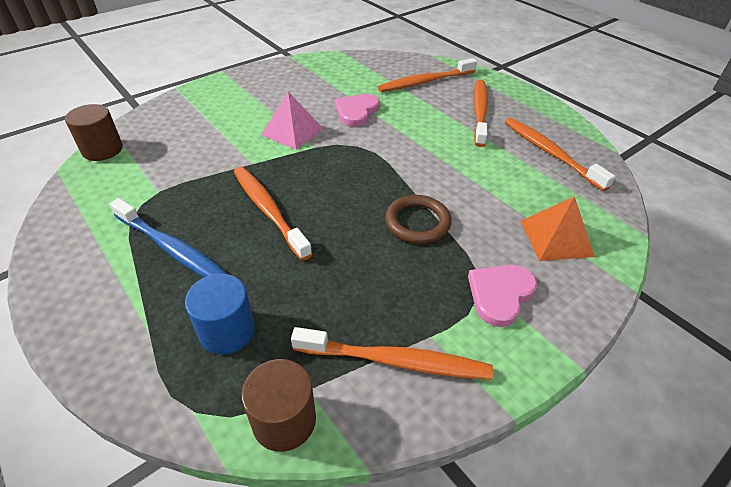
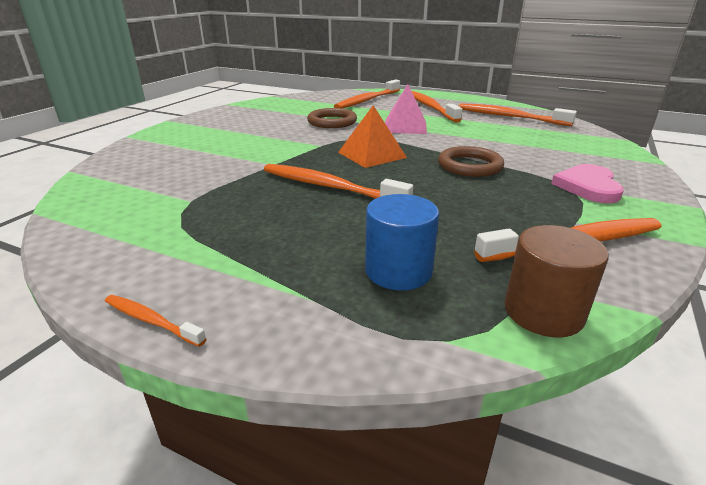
camera: 25 degrees left, 15 degrees down
(48, 310) = (151, 321): none -> orange toothbrush
(102, 150) = (83, 187): brown cylinder -> none
(172, 249) = (259, 233): blue toothbrush -> none
(292, 131) = (288, 141): pink pyramid -> pink pyramid (405, 127)
(356, 111) = (332, 122): pink heart -> brown ring
(556, 238) = (578, 152): orange pyramid -> orange pyramid (371, 155)

